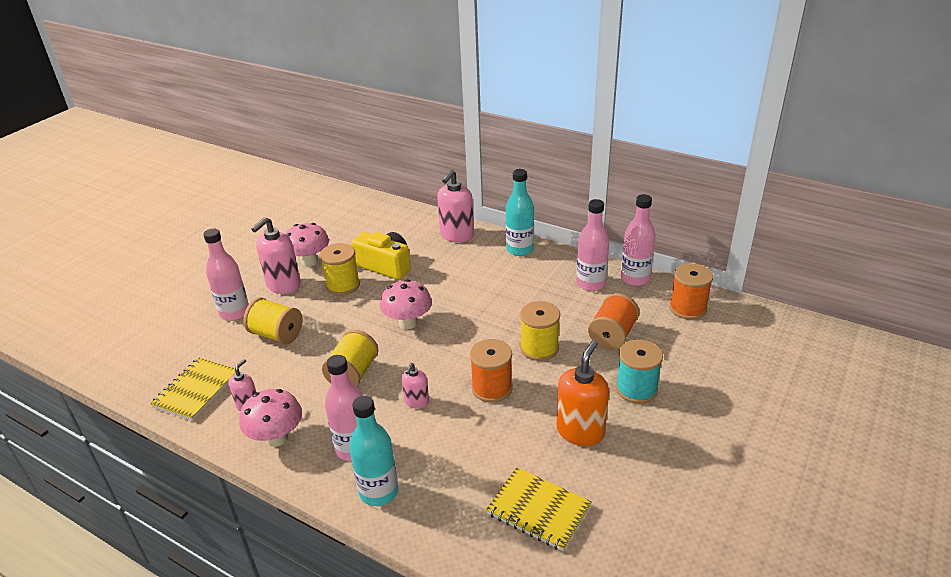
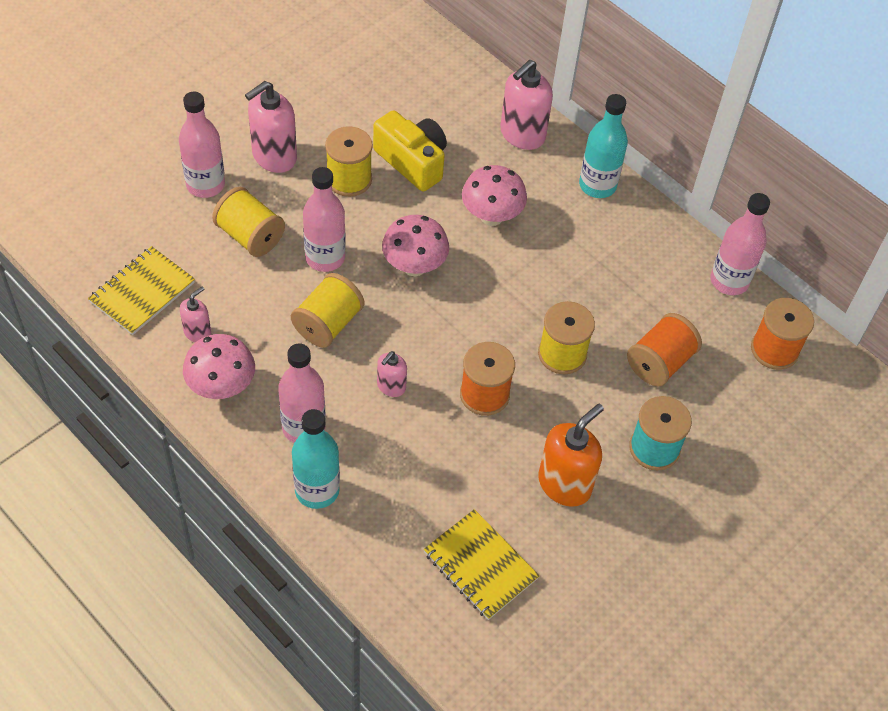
camera: 10 degrees right, 20 degrees up
(309, 261) = (316, 124): pink mushroom -> pink mushroom (491, 216)
(590, 283) = (667, 272): pink bottle -> pink bottle (325, 257)

